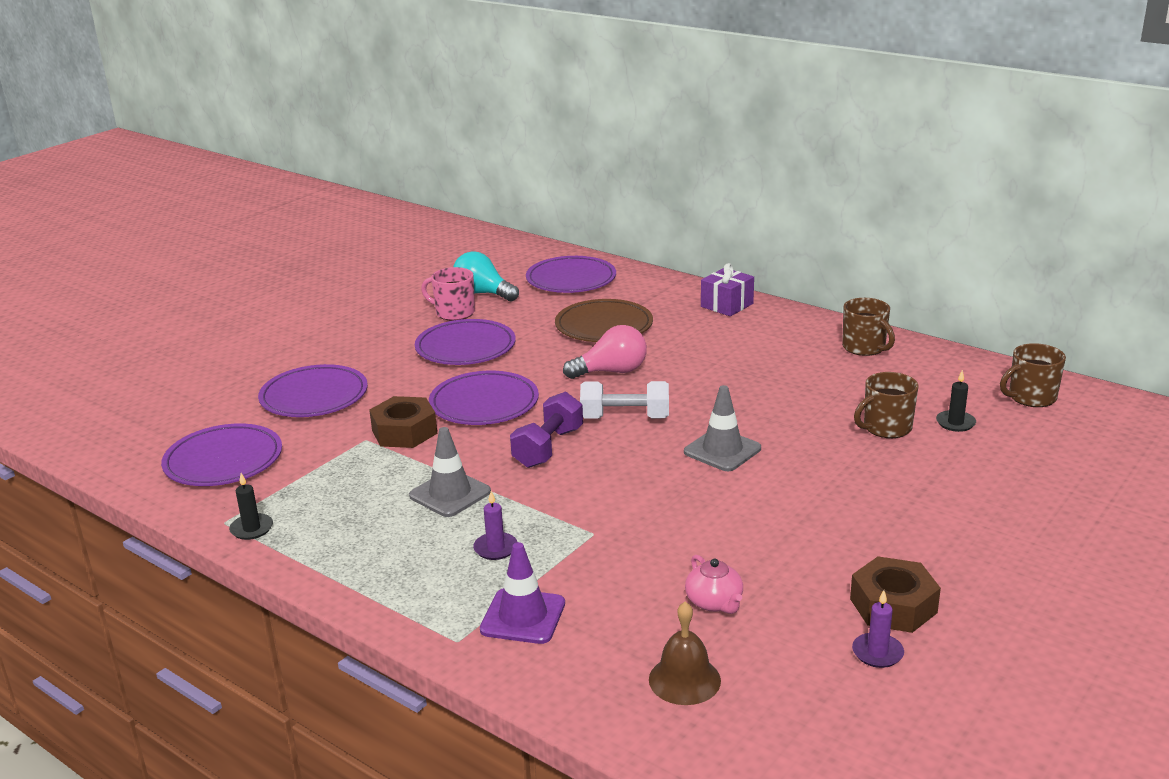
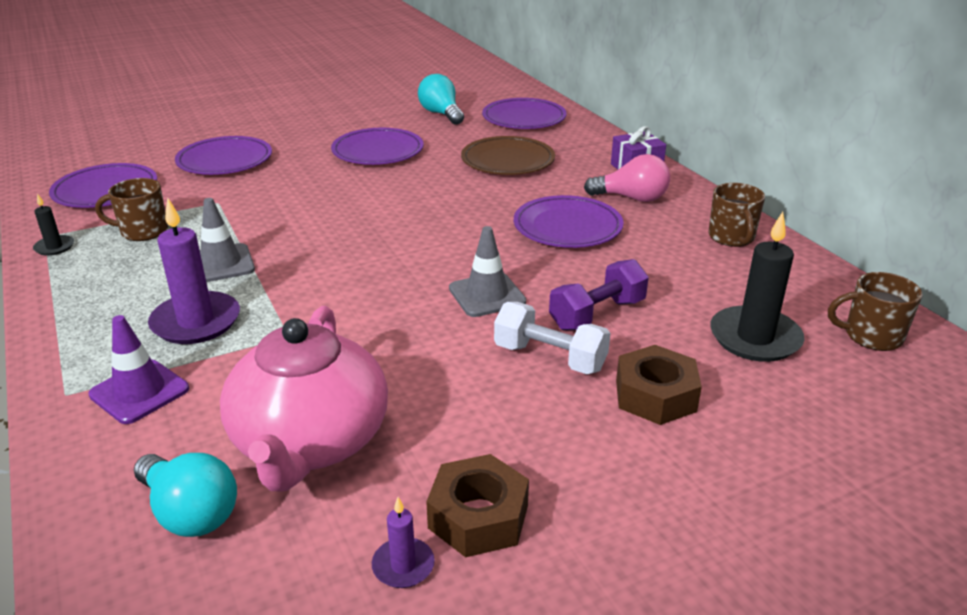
camera: 25 degrees right, 5 degrees up
(404, 432) = (251, 204): brown nut -> brown nut (655, 395)
(454, 313) = (401, 123): pink mug -> none
(484, 403) = (337, 198): purple plate -> purple plate (567, 227)
(495, 548) = (196, 322): purple candle -> purple candle, size x2.01
(548, 447) = (342, 248): purple dumbbell -> purple dumbbell (597, 314)
(611, 372) = (470, 199): pink light bulb -> pink light bulb (632, 198)
(625, 418) = (435, 241): white dumbbell -> white dumbbell (550, 358)
(684, 680) = (190, 513): brown bell -> turquoise light bulb
(714, 602) = (310, 442): pink teapot -> pink teapot, size x2.49
(886, 428) = (672, 321): brown mug -> brown mug (143, 231)
(955, 423) = (755, 338): black candle -> black candle, size x2.01

